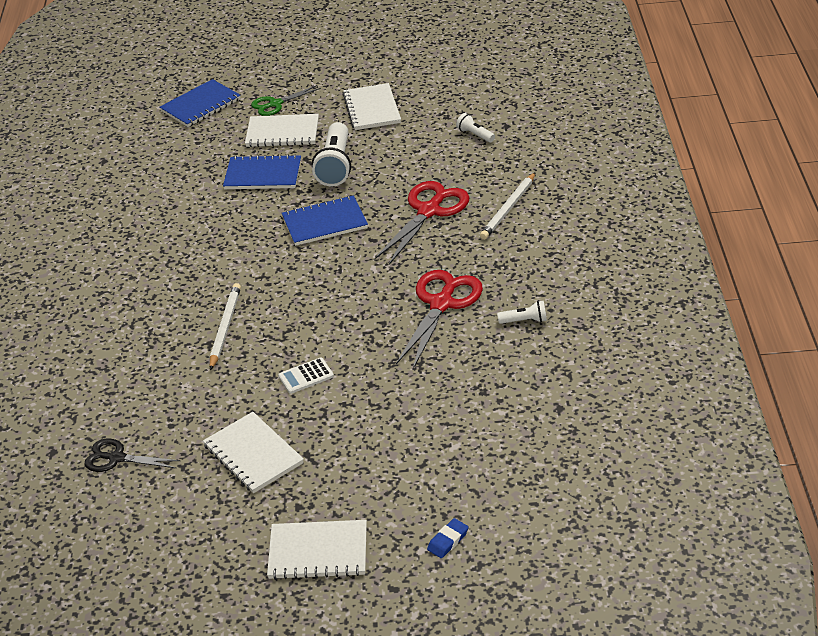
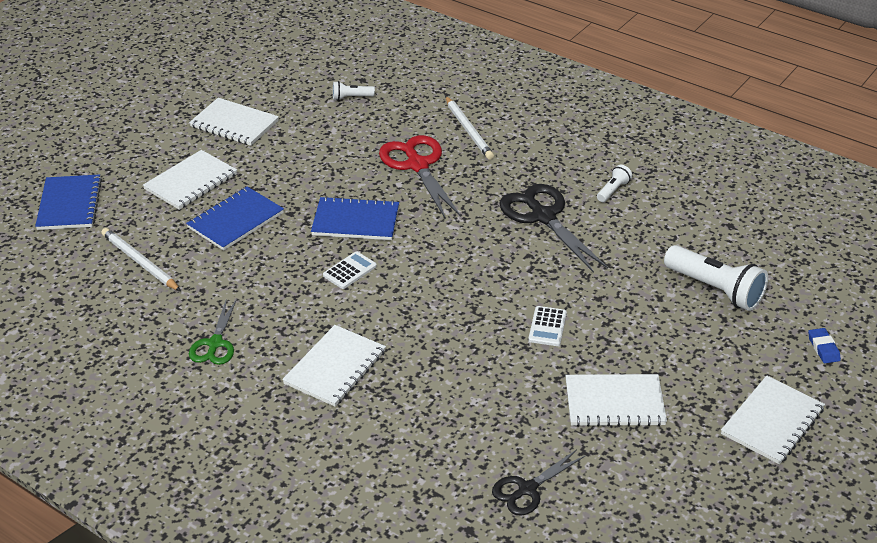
camera: 55 degrees left, 0 degrees up
(155, 304) = (335, 367): none -> white notebook
(225, 328) = (424, 341): white pencil -> white pencil (140, 262)
(265, 252) = (349, 271): none -> white calculator
(275, 104) = (141, 165): green scissors -> green scissors (215, 344)
(325, 223) = (355, 221): blue notebook -> blue notebook turned 75 degrees clockwise
(335, 166) = (284, 178): white flashlight -> white flashlight (715, 289)
(441, 304) = (543, 216): red scissors -> black scissors

